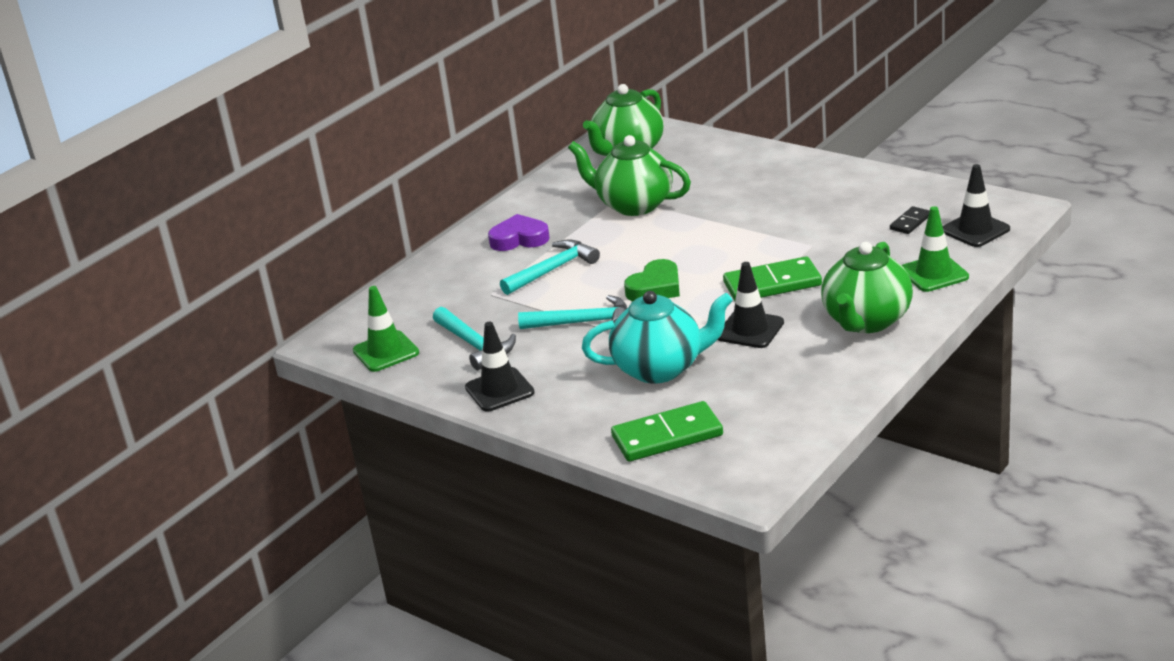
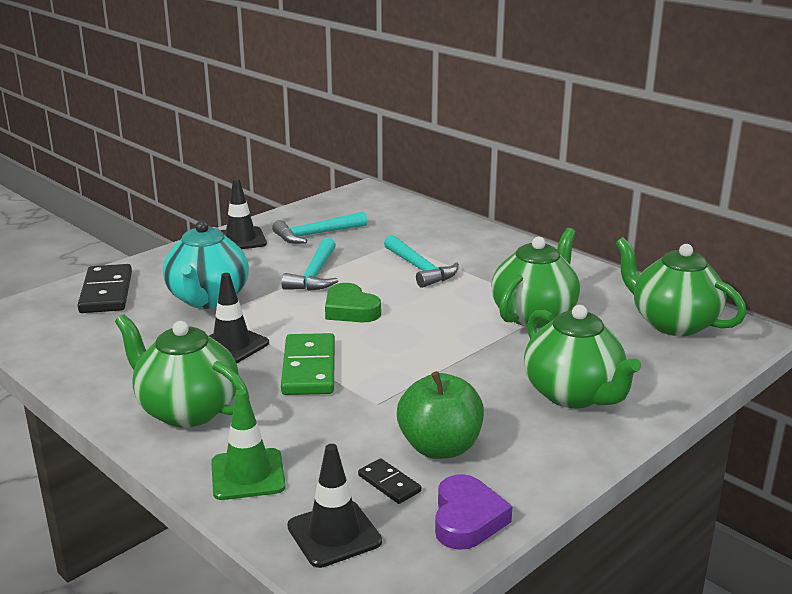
camera: 95 degrees right, 5 degrees down
(386, 352) = (334, 207): green traffic cone -> none
(519, 239) = (491, 259): purple heart -> purple heart (467, 519)
(667, 436) = (106, 292): green domino -> black domino
(759, 177) = (574, 395): none -> green teapot
(856, 213) = (440, 447): none -> green apple

